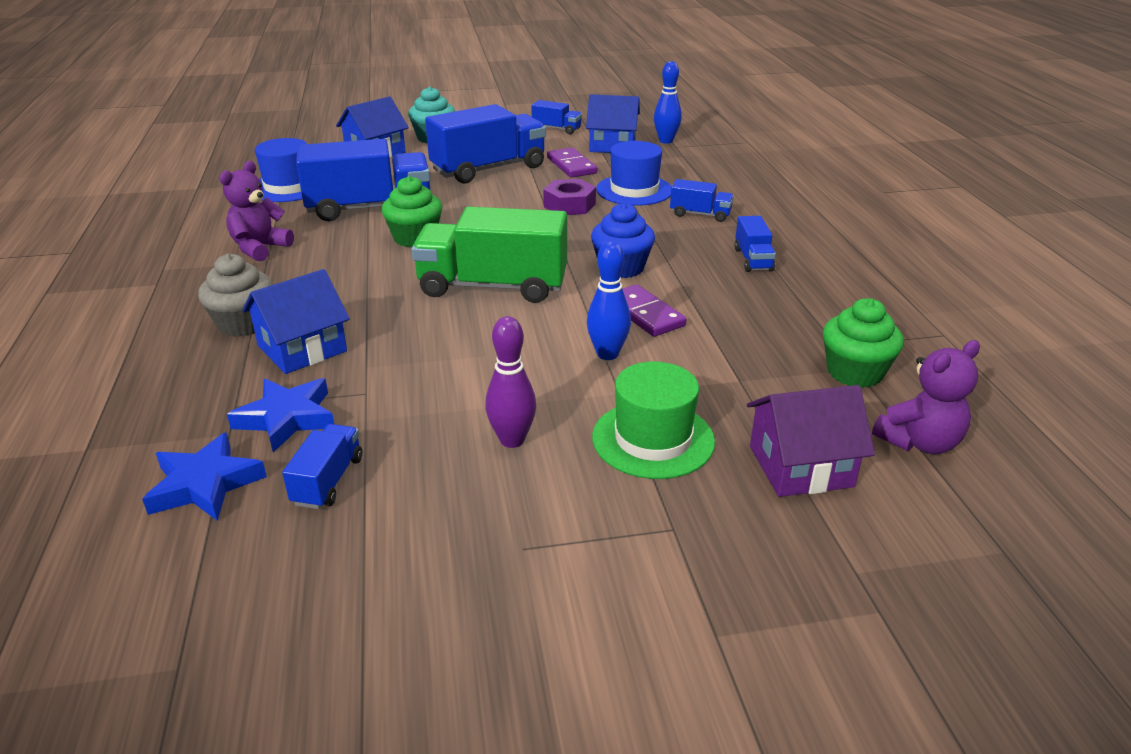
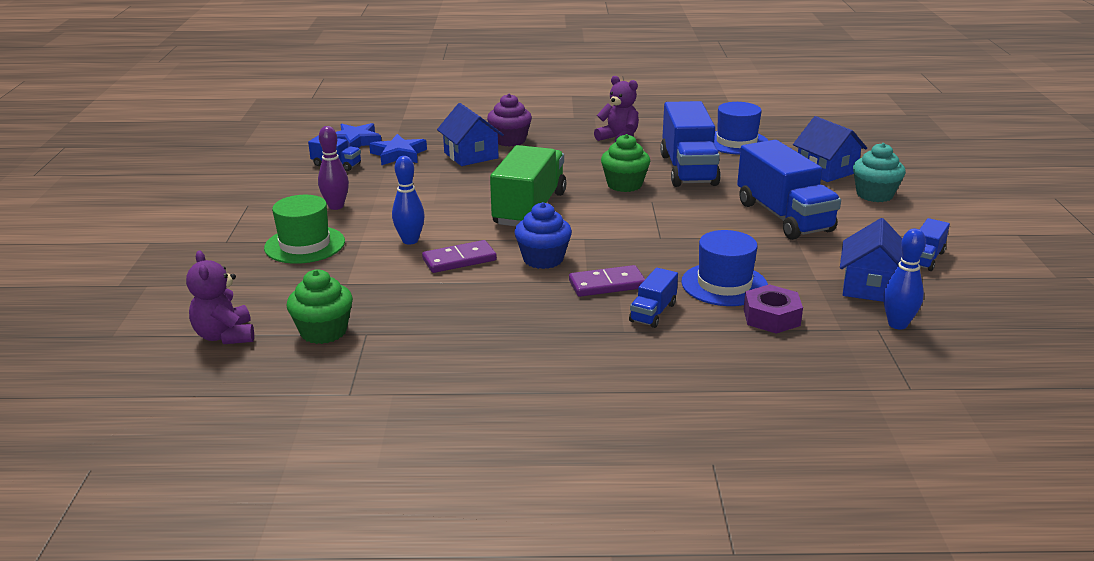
camera: 100 degrees right, 5 degrees down
(244, 323) = (510, 140): grey cupcake -> purple cupcake
(569, 205) = (686, 248): purple nut -> purple nut (771, 317)
(571, 165) = (797, 257): purple domino -> purple domino (607, 284)
(753, 259) = (537, 324): blue truck -> none
(800, 466) = (240, 287): purple house -> none

